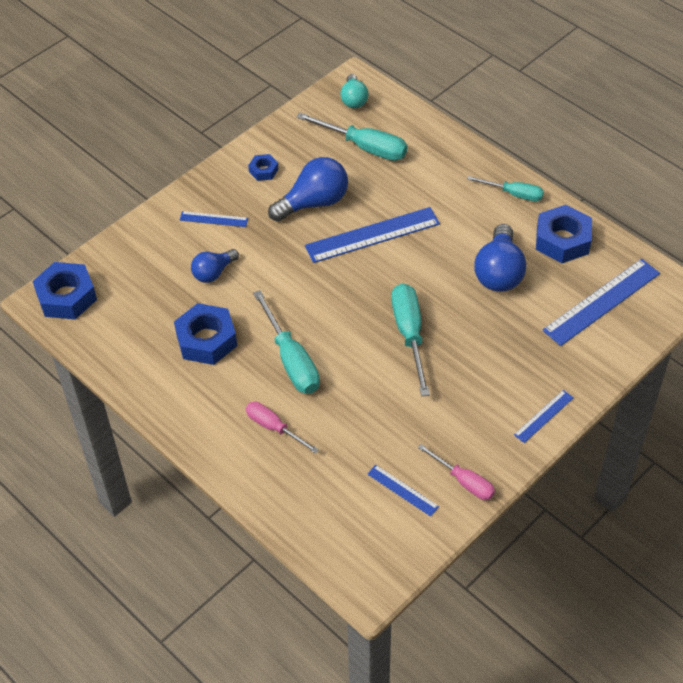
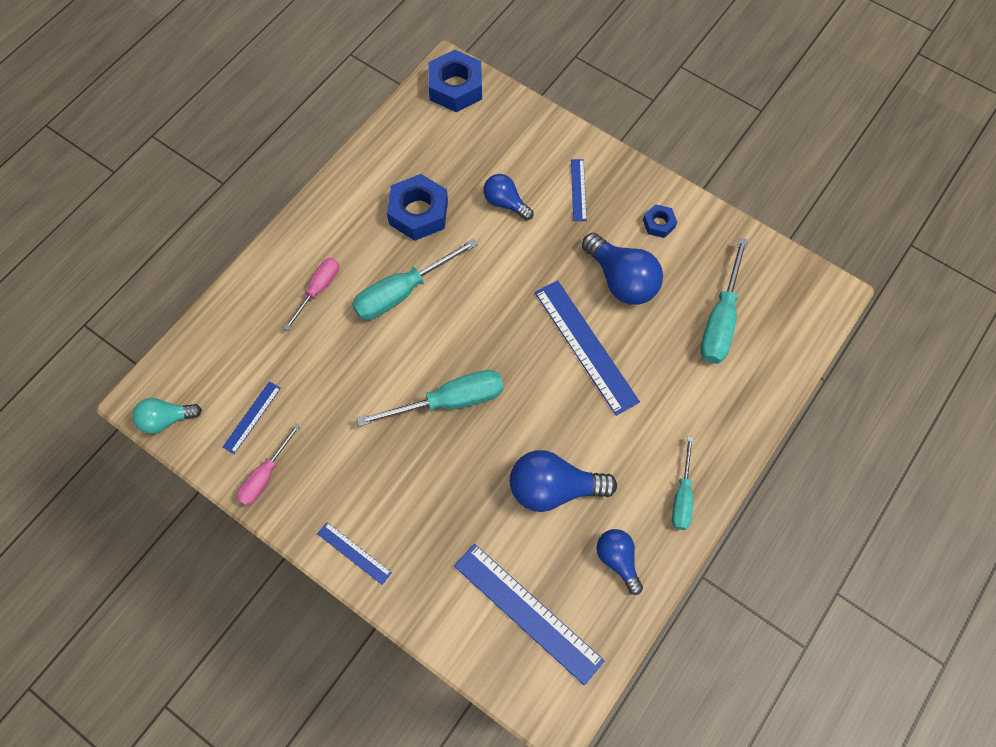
camera: 80 degrees right, 15 degrees up
(354, 99) = (796, 298): turquoise light bulb -> turquoise light bulb (166, 419)
(562, 240) = (617, 560): blue nut -> blue light bulb

